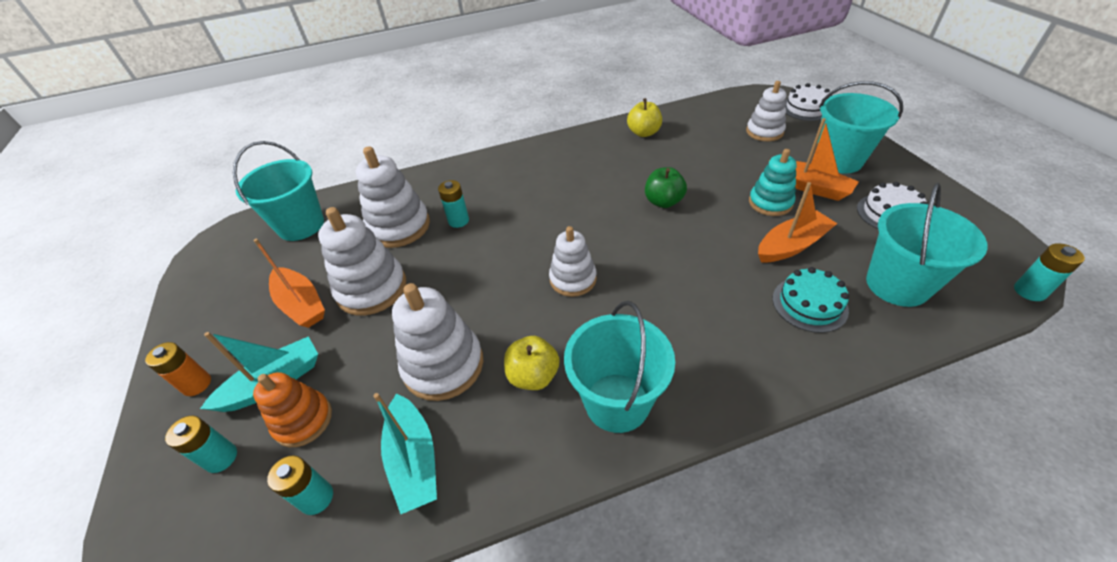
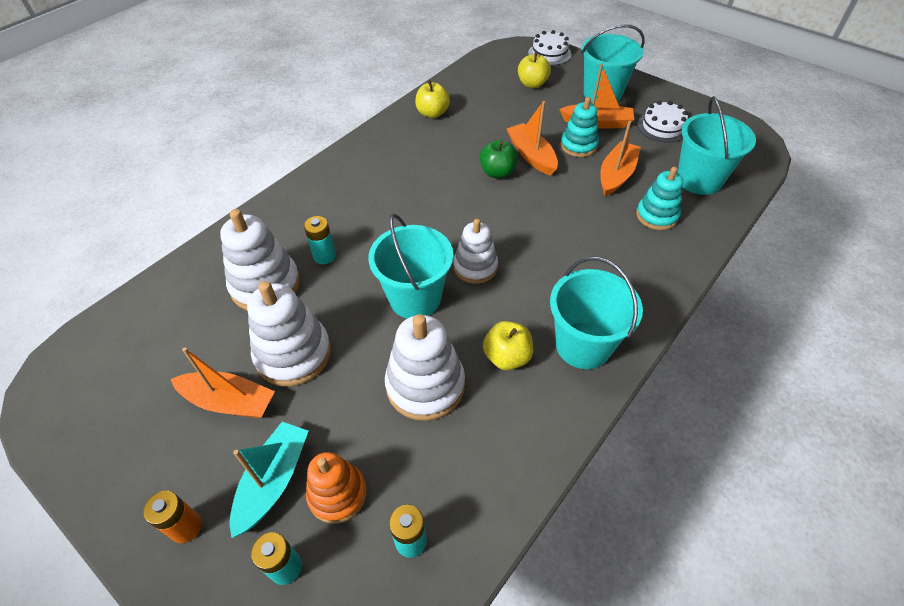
camera: 35 degrees left, 5 degrees up
(301, 225) = (145, 327): turquoise bucket -> turquoise bucket (415, 298)
(414, 460) = (467, 467): turquoise boat -> none
(710, 197) = (531, 155): none -> orange boat
(764, 132) = (532, 84): white stacking toy -> yellow apple
(809, 304) = (657, 216): turquoise cake -> turquoise stacking toy
(1029, 291) = (771, 155): turquoise battery -> none

